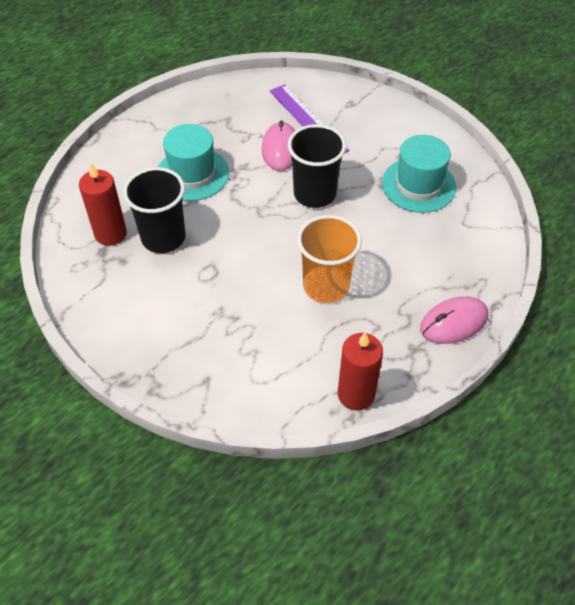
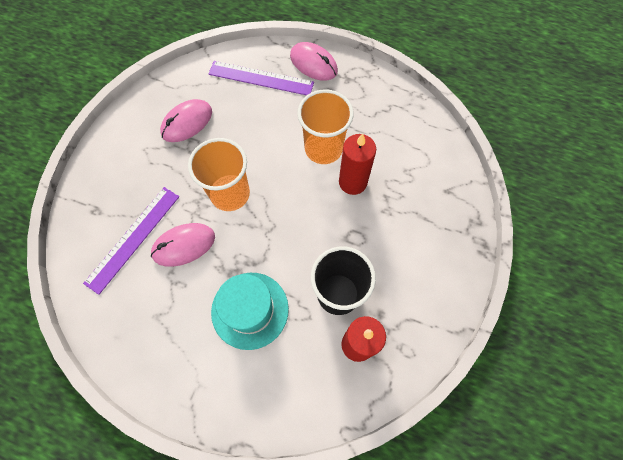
camera: 115 degrees left, 15 degrees up
(314, 194) = (230, 194): black cup -> orange cup
(356, 394) = (402, 99): red candle -> red candle (352, 182)
(418, 185) = (187, 122): turquoise hat -> pink mouse
(452, 264) = (261, 78): none -> purple ruler

